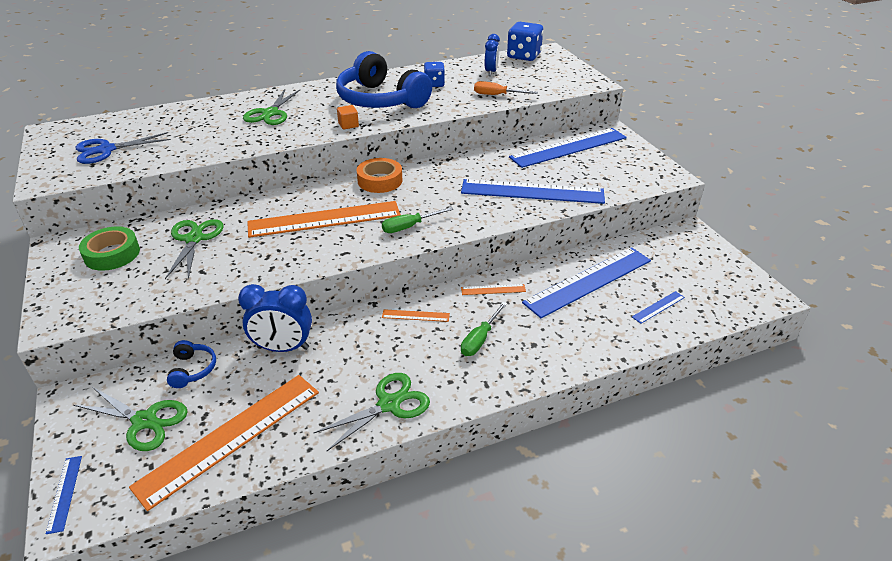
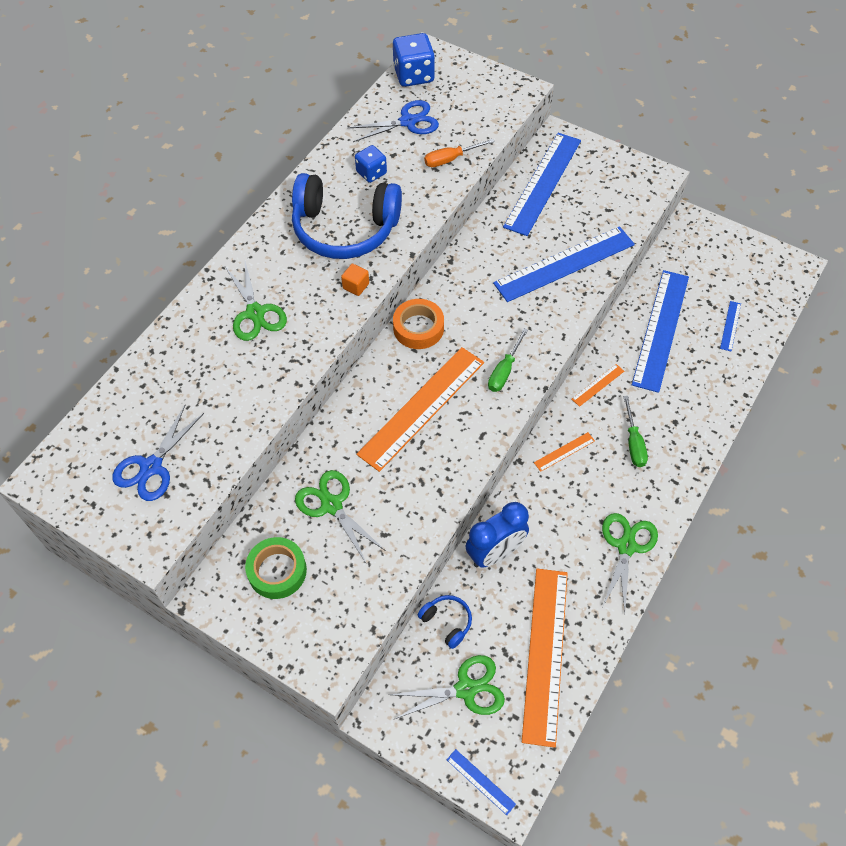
camera: 35 degrees left, 20 degrees up
(491, 72) = (408, 121): blue clock -> blue scissors

